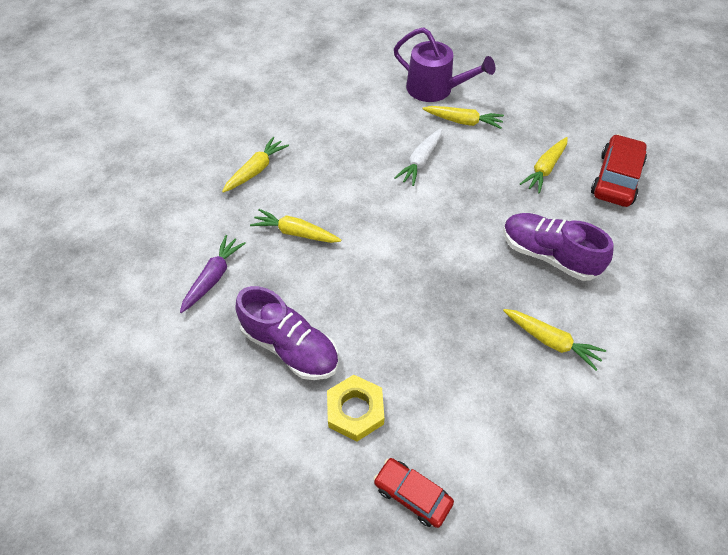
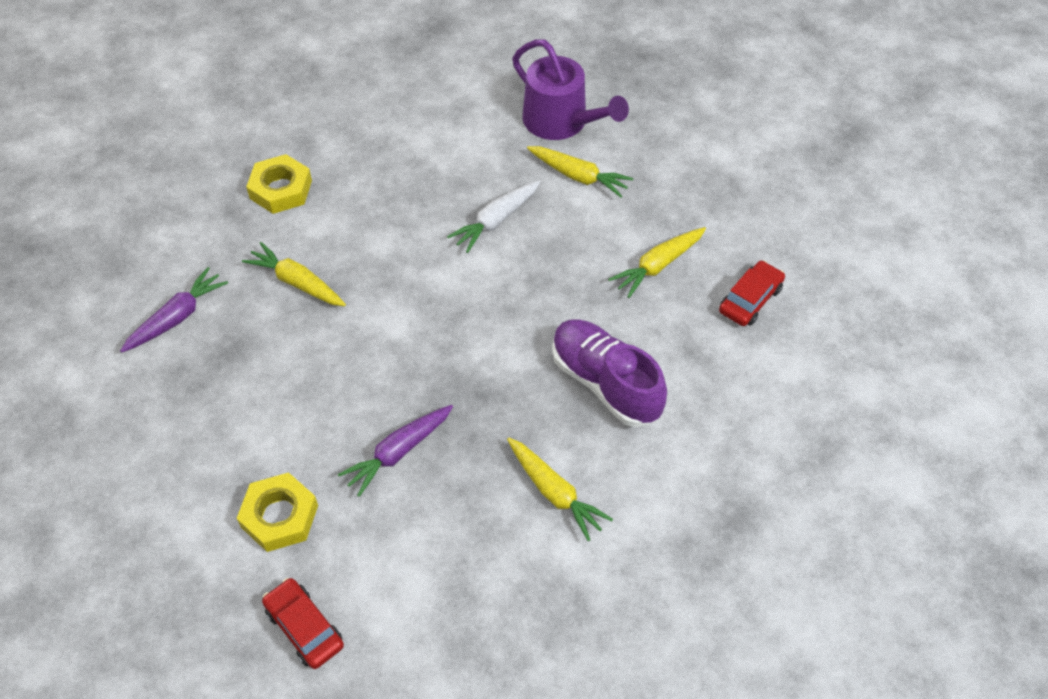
camera: 15 degrees right, 0 degrees up
(256, 170) = (281, 189): yellow carrot -> yellow nut
(290, 347) = (234, 423): purple shoe -> none
(424, 339) = (398, 452): none -> purple carrot
(616, 179) = (750, 300): red car -> red car, size x0.64

